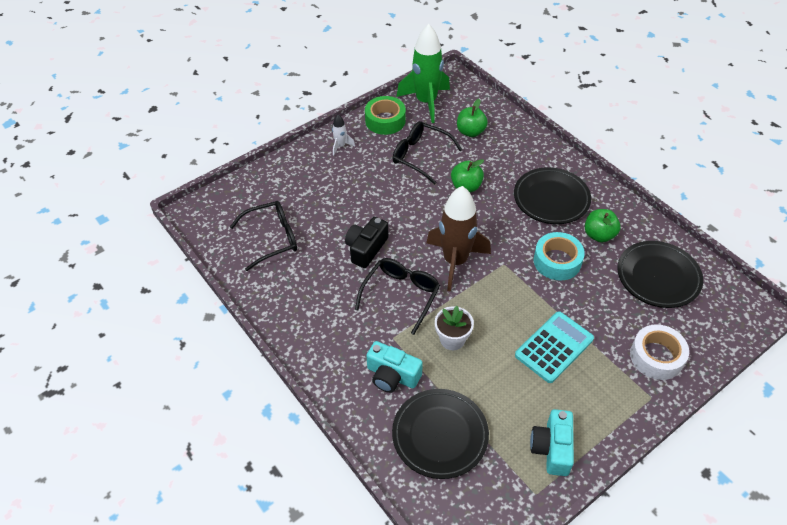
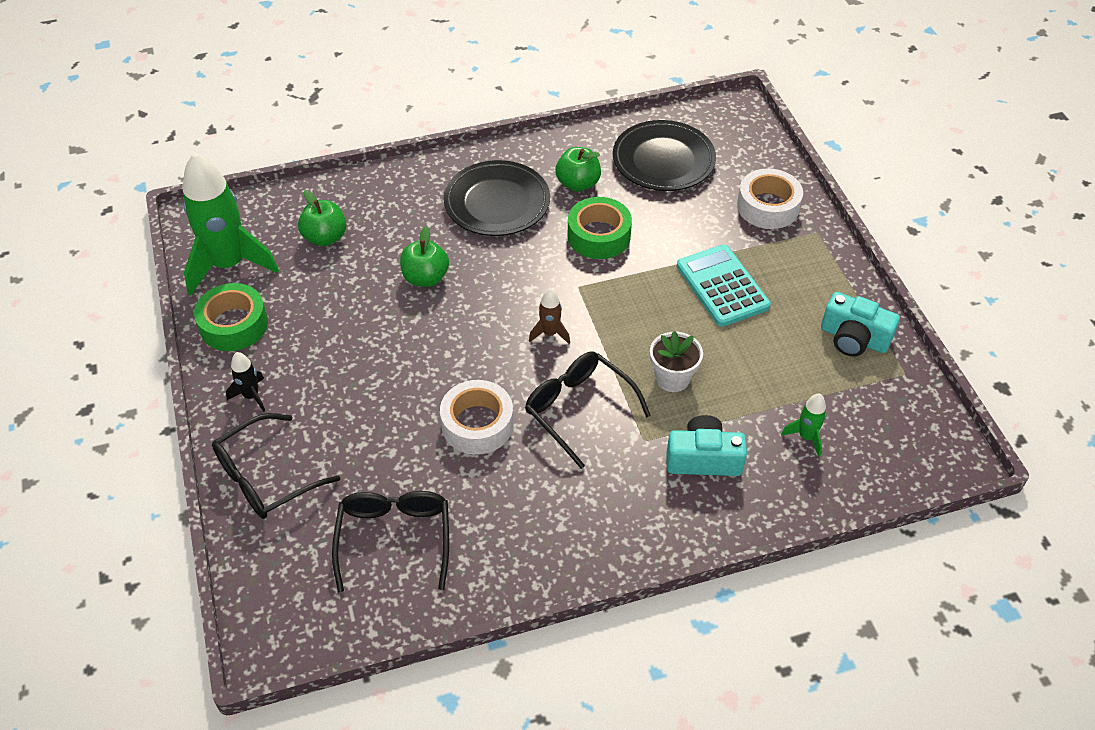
camera: 70 degrees left, 0 degrees up
(340, 146) = (251, 396): white rocket -> black rocket
(366, 248) = (477, 424): black camera -> white tape
(392, 375) = (703, 459): turquoise camera -> turquoise camera turned 135 degrees counterclockwise
(420, 156) = (335, 307): black glasses -> black glasses (265, 477)
(440, 435) = (806, 437): black plate -> green rocket
(455, 261) = (550, 333): brown rocket -> brown rocket, size x0.44
(557, 261) = (599, 236): turquoise tape -> green tape

